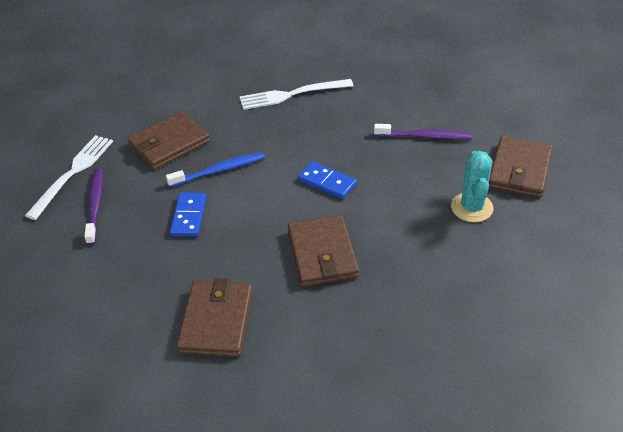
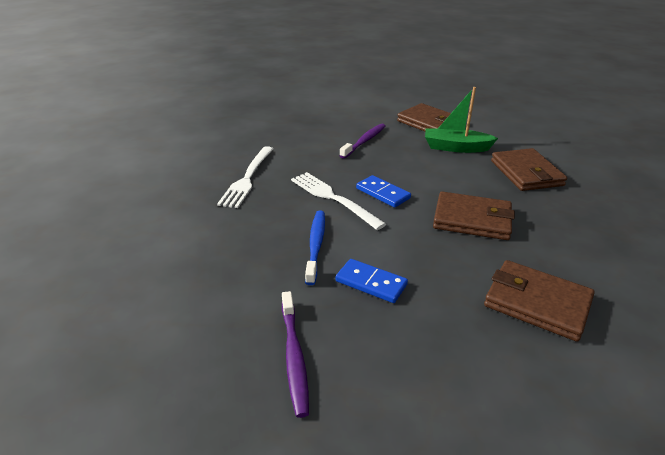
camera: 65 degrees left, 10 degrees down
(73, 172) = (210, 364): white fork -> white fork (332, 198)
(95, 205) = (294, 356): purple toothbrush -> purple toothbrush turned 120 degrees counterclockwise
(169, 144) = (240, 267): brown wallet -> brown wallet (526, 173)
(327, 182) = (382, 193): blue domino -> blue domino turned 75 degrees clockwise
(472, 207) = (455, 147): turquoise cactus -> green boat

